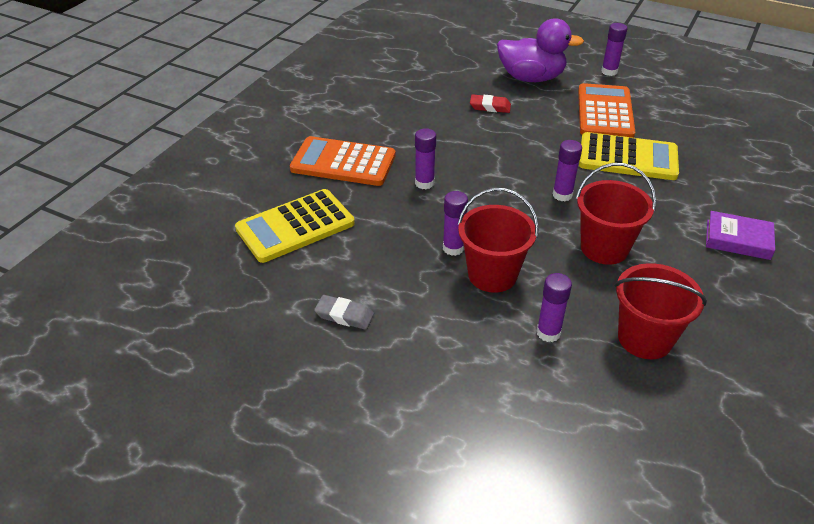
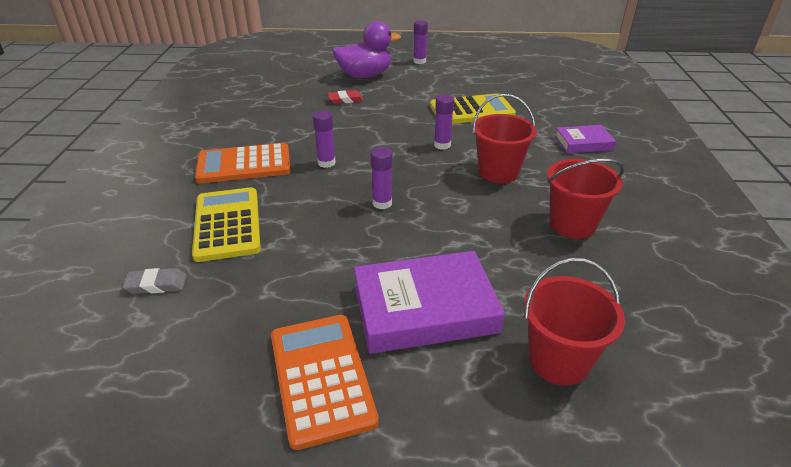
camera: 25 degrees left, 5 degrees down
(295, 226) = (227, 224): yellow calculator -> yellow calculator turned 135 degrees clockwise
(344, 315) = (319, 283): grey eraser -> grey eraser (156, 284)
(425, 376) = (424, 308): none -> purple book
(492, 275) = (427, 214): red bucket -> red bucket (558, 360)
(548, 333) = (500, 242): purple glue stick -> none
(605, 112) = (435, 86): orange calculator -> orange calculator (321, 377)

